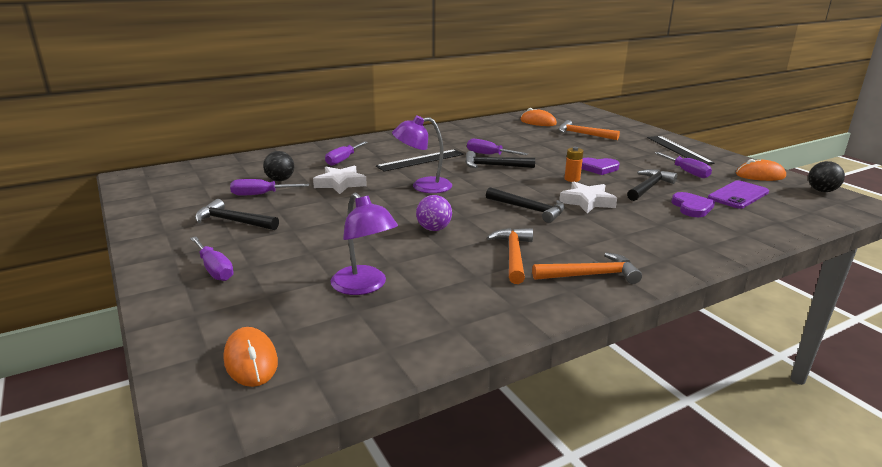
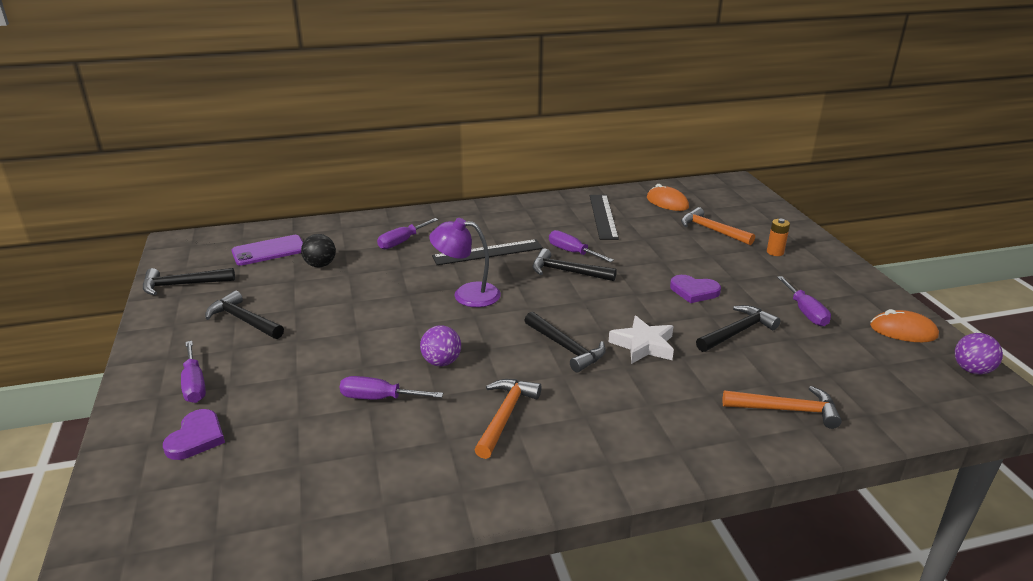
camera: 15 degrees right, 5 degrees up
(156, 204) = (183, 285): none -> black hammer
(251, 361) = (169, 510): orange mouse -> none
(261, 194) = (290, 284): purple screwdriver -> purple screwdriver (379, 398)
(340, 184) = (379, 279): white star -> none
(364, 286) = (324, 433): purple lamp -> none
(572, 179) = (648, 305): orange battery -> orange battery (775, 252)
(590, 275) = (574, 460): orange hammer -> orange hammer (786, 410)
(678, 150) = (821, 272): black ruler -> black ruler (603, 216)
(692, 207) = (770, 373): purple heart -> purple heart (196, 438)
(738, 195) = (847, 361): purple phone -> purple phone (269, 251)
(821, 191) = (972, 370): black ball -> purple ball

